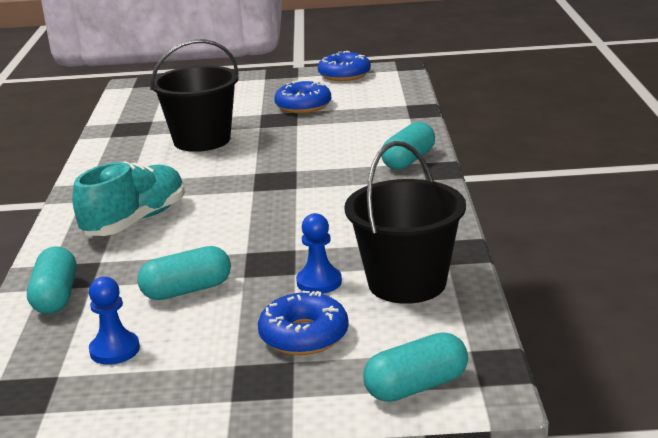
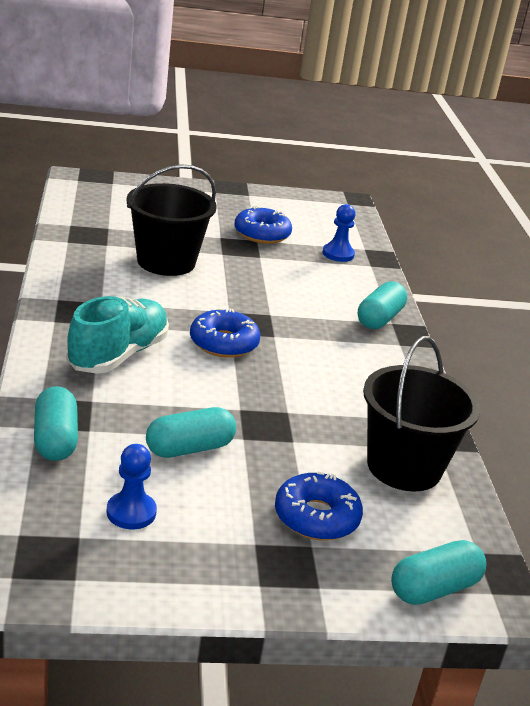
camera: 10 degrees left, 5 degrees up
(319, 282) = (319, 455): blue pawn -> blue pawn (338, 254)
(344, 75) = (296, 201): blue donut -> blue donut (223, 343)

